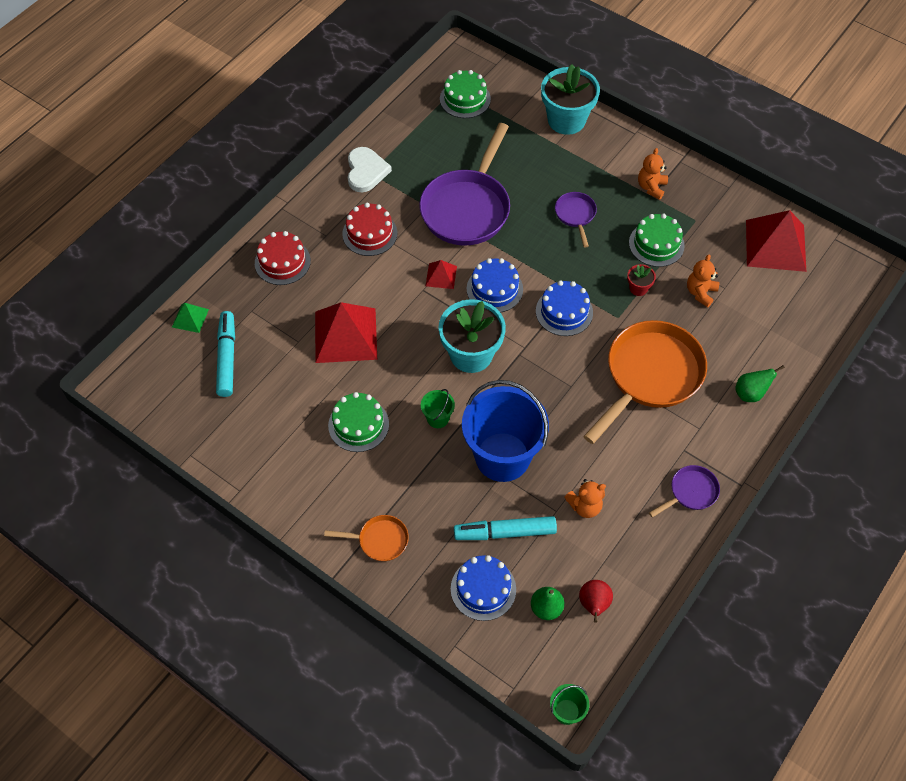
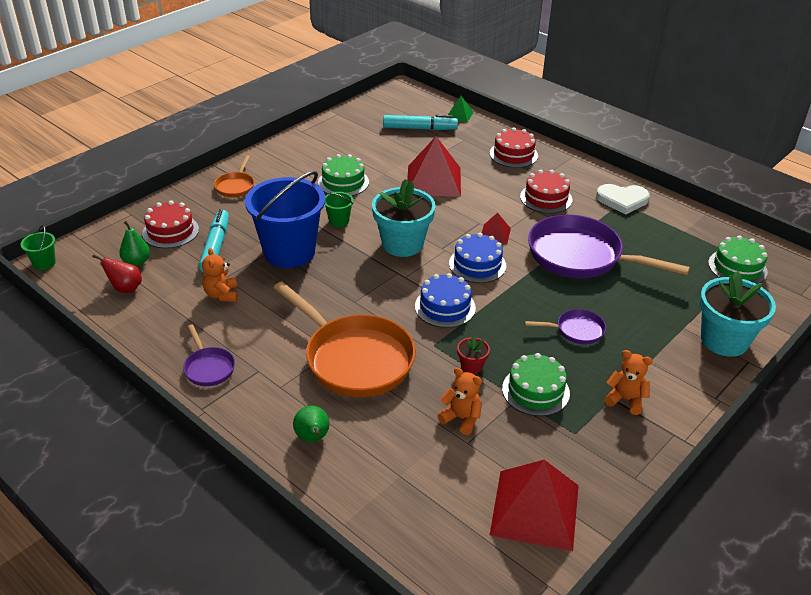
camera: 95 degrees right, 20 degrees down
(483, 589) = (170, 231): blue cake -> red cake

